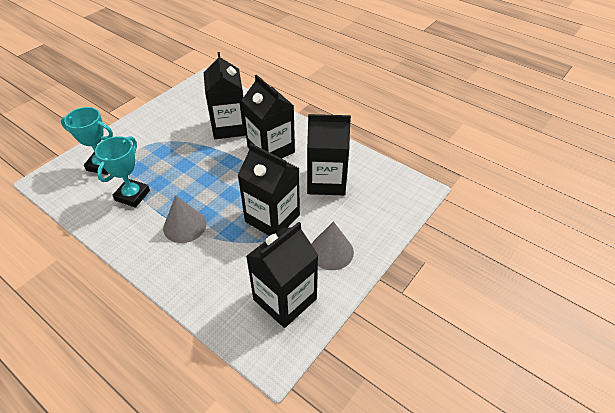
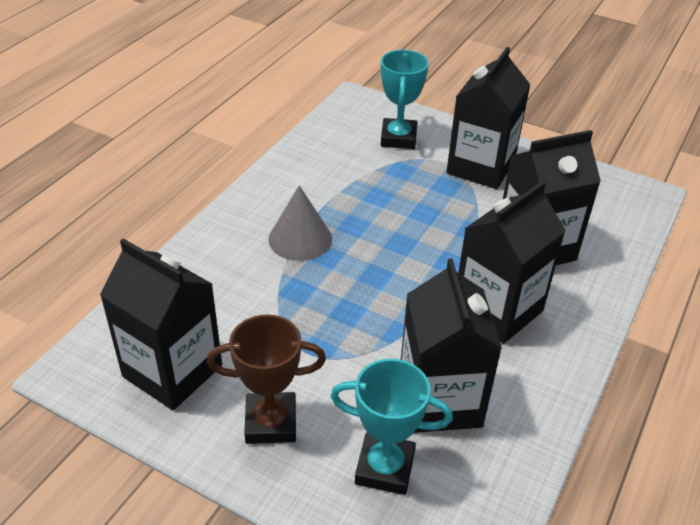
camera: 80 degrees right, 5 degrees down
(132, 195) = (347, 177): turquoise trophy -> turquoise trophy (385, 468)
(272, 218) = (333, 334): black carton -> black carton (480, 167)
(331, 251) = (271, 422): grey cone -> brown trophy

